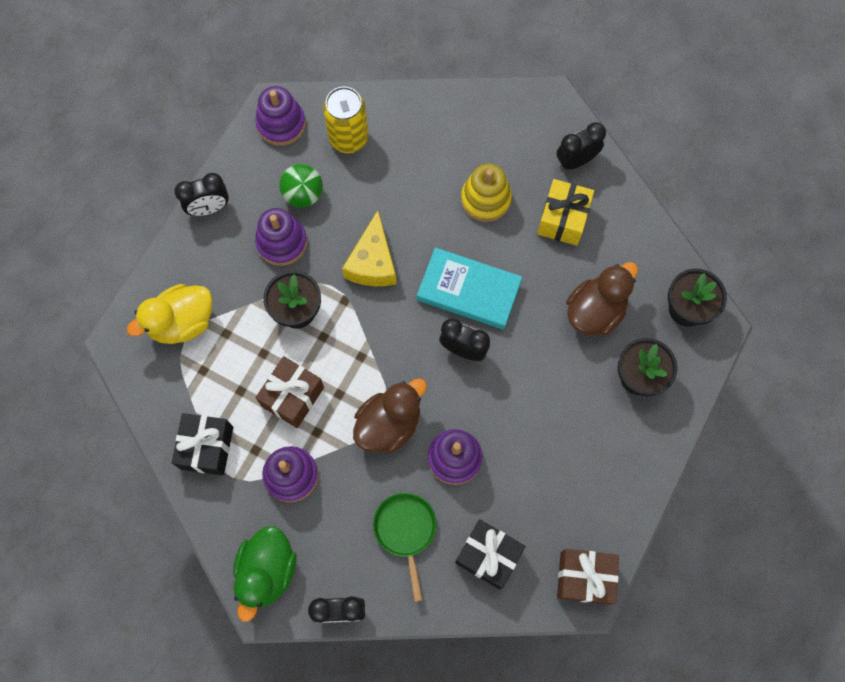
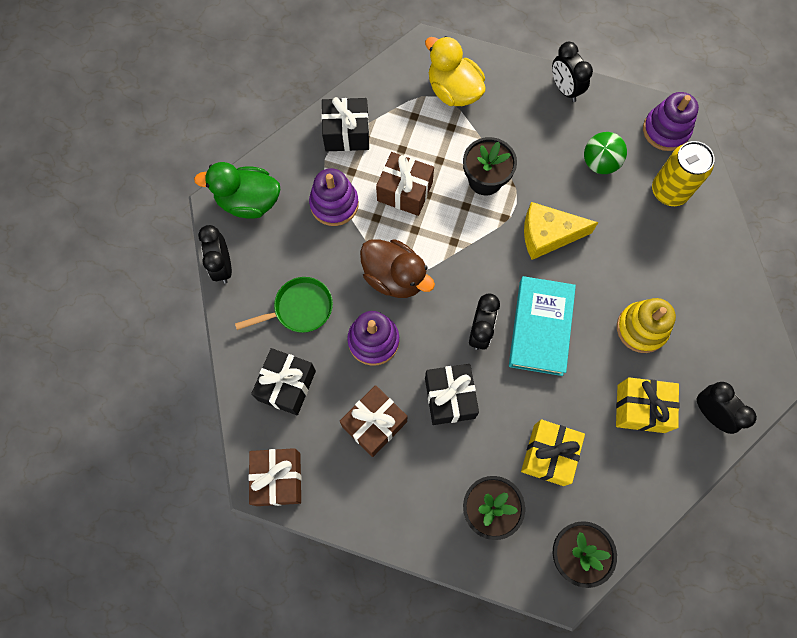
camera: 80 degrees right, 0 degrees up
(282, 242) = (548, 154): purple stacking toy -> none
(526, 392) = (449, 398): none -> black gift
(542, 471) = (374, 424): none -> brown gift
(595, 311) = (548, 455): brown duck -> yellow gift

